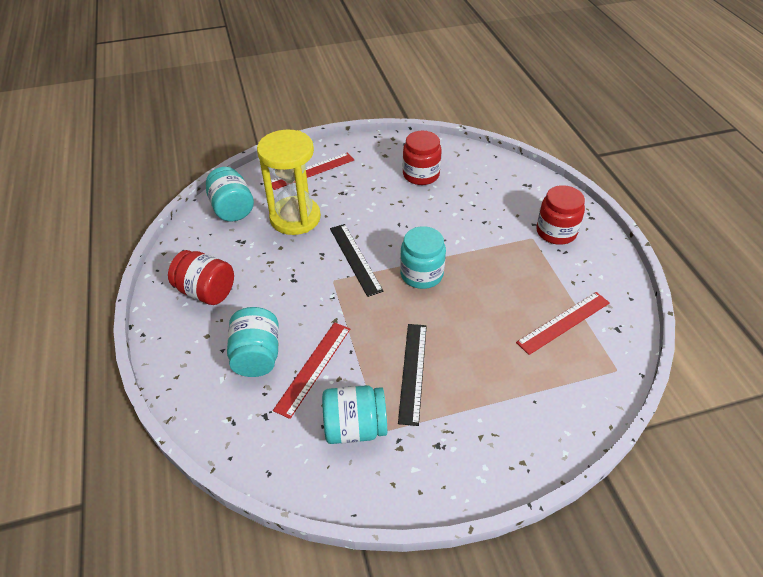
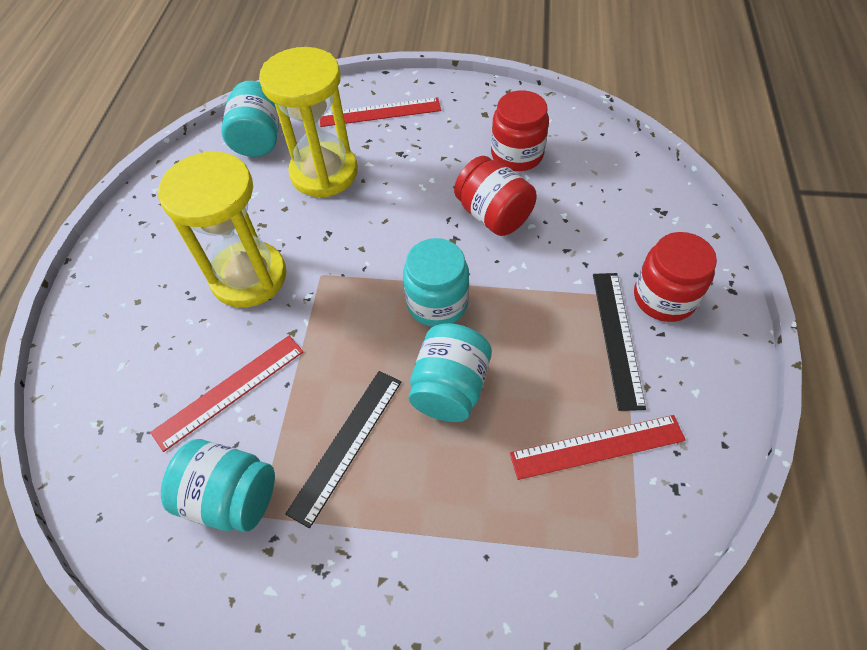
camera: 25 degrees right, 10 degrees up
(206, 291) = (169, 242): red jar -> red jar (493, 215)
(257, 356) = (175, 349): turquoise jar -> turquoise jar (450, 388)
(282, 296) = (249, 277): none -> yellow hourglass
(355, 258) = (365, 252): black ruler -> black ruler (617, 337)

